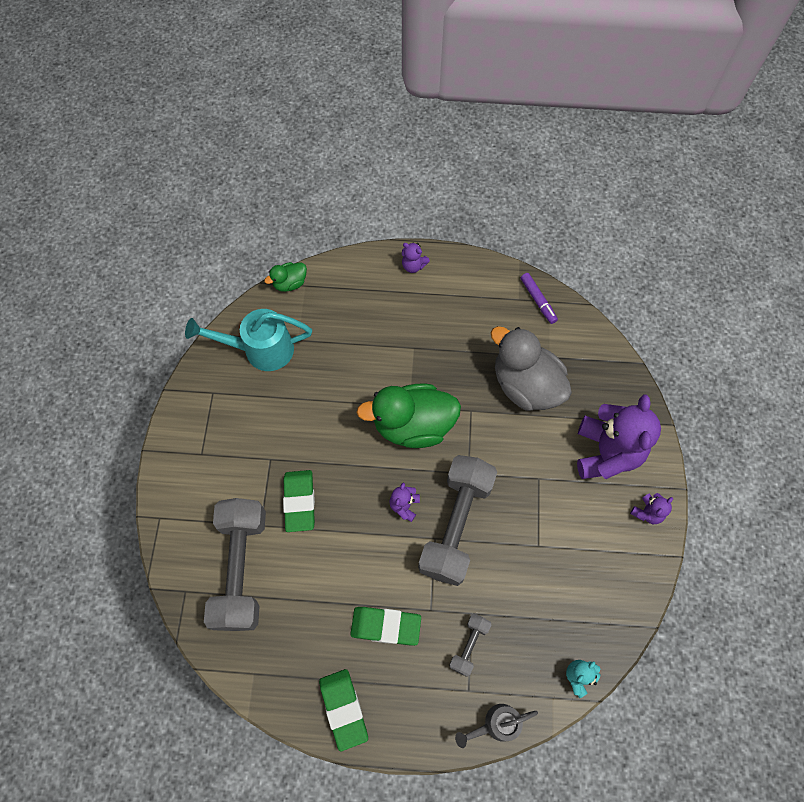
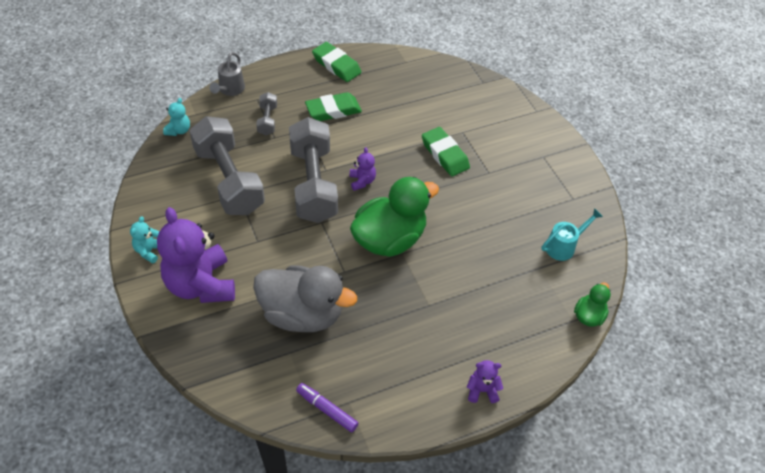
camera: 150 degrees right, 15 degrees down
(241, 568) = (456, 105): grey dumbbell -> grey dumbbell (229, 180)
(261, 349) = (563, 246): turquoise watering can -> turquoise watering can, size x0.60
(496, 724) = (230, 90): grey watering can -> grey watering can turned 150 degrees clockwise
(647, 512) = (149, 251): purple teddy bear -> turquoise teddy bear

